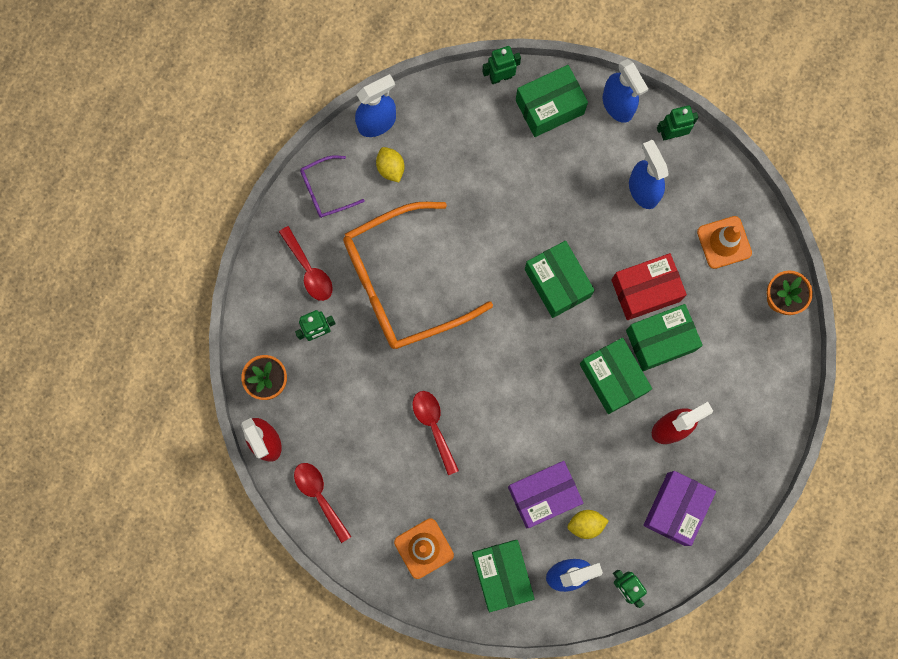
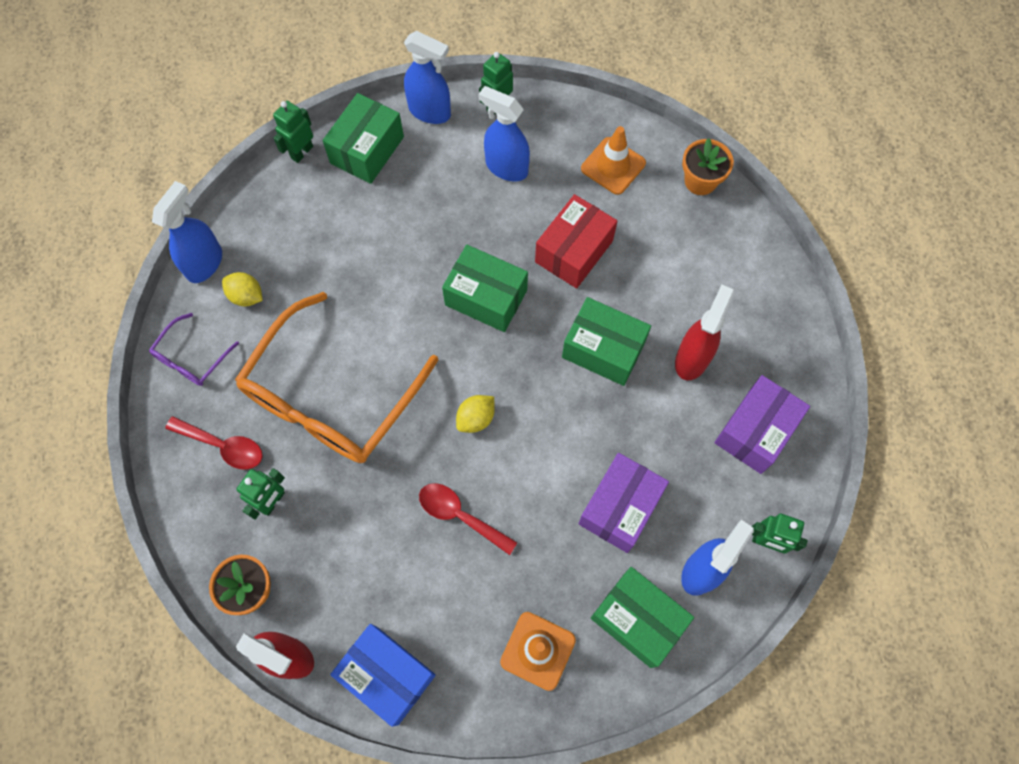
camera: 35 degrees left, 10 degrees down
(319, 496) = (387, 675): red spoon -> blue box
(586, 524) = (682, 507): yellow lemon -> yellow lemon (476, 418)
(660, 340) = (621, 286): green box -> none
(676, 509) = (755, 431): purple box -> purple box turned 45 degrees clockwise

